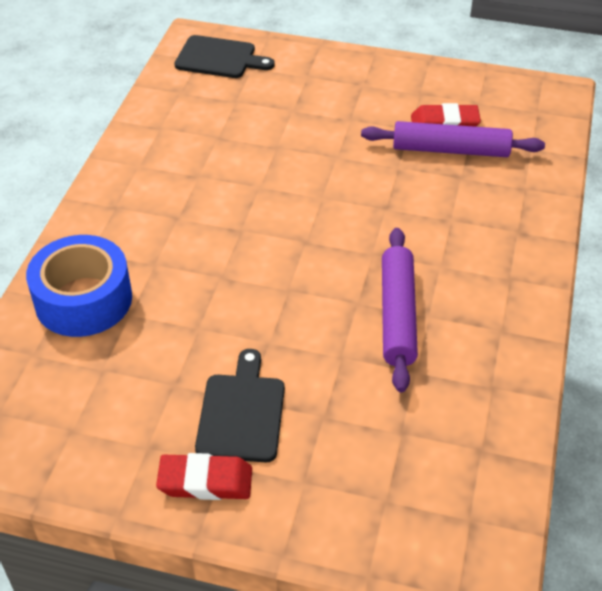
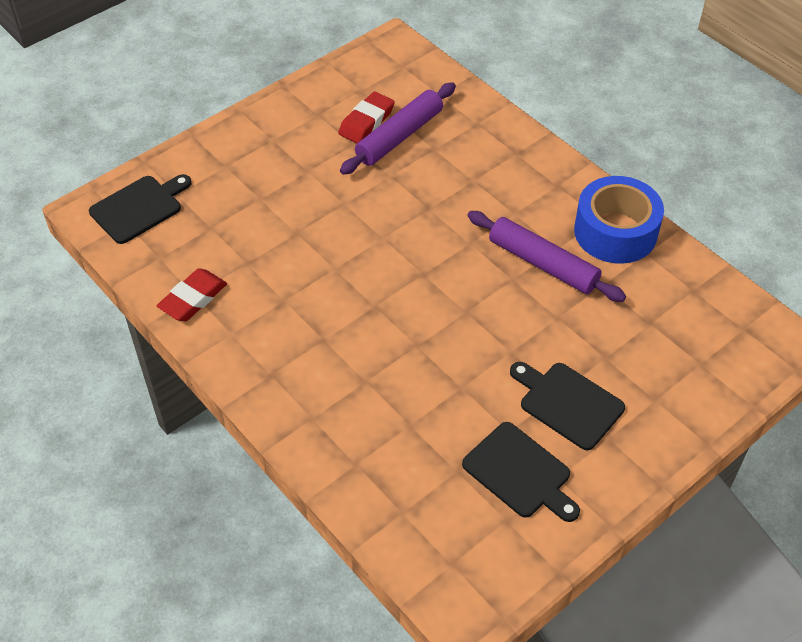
camera: 55 degrees left, 5 degrees up
(83, 300) = (367, 448): blue tape -> blue tape (615, 232)
(132, 415) = (520, 473): none -> black cutting board
(205, 481) = (616, 457): red eraser -> red eraser (193, 299)

